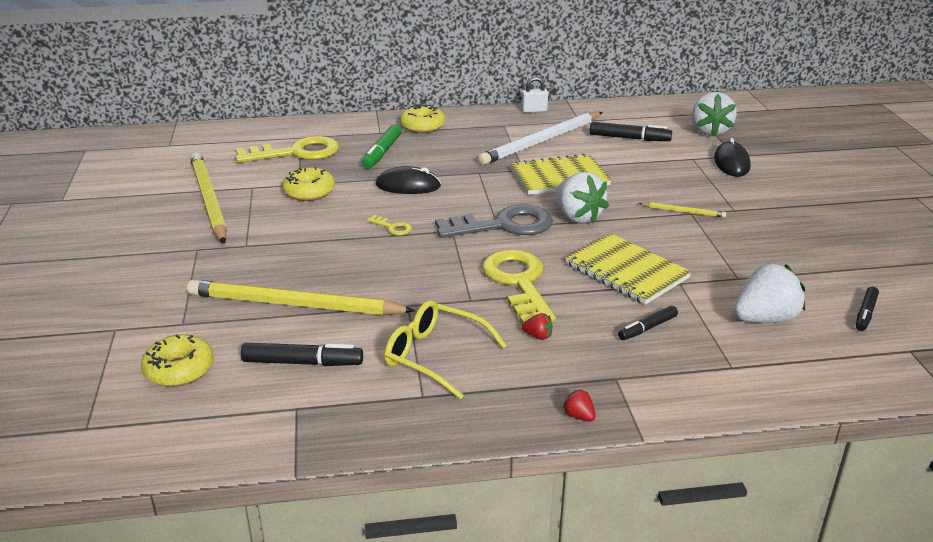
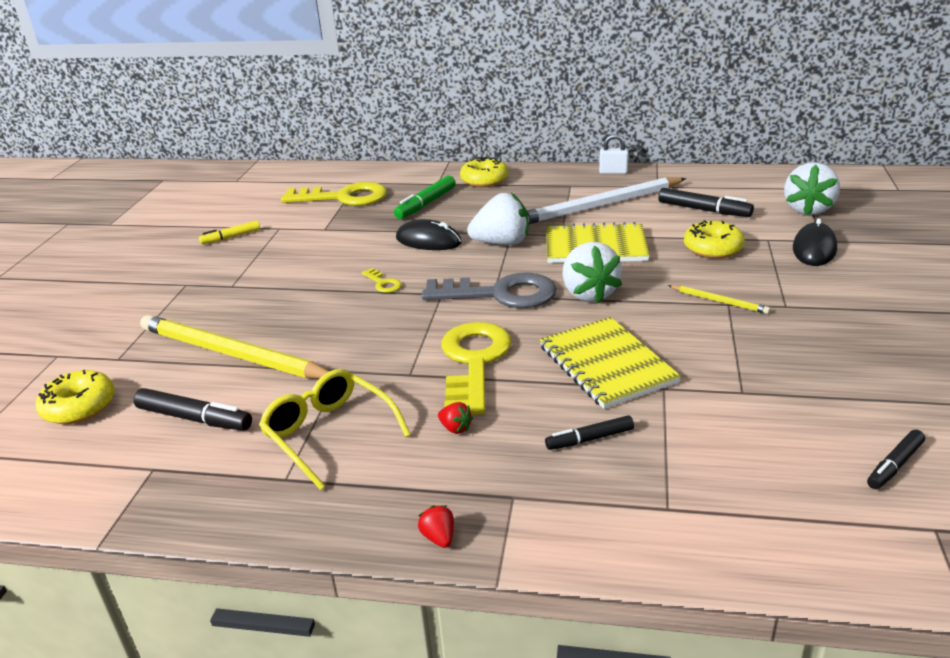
camera: 20 degrees right, 0 degrees up
(208, 200) = (231, 237): yellow pencil -> yellow marker
(309, 192) = (328, 238): yellow donut -> yellow donut (712, 248)
(764, 319) = (747, 451): white strawberry -> white strawberry (502, 243)

